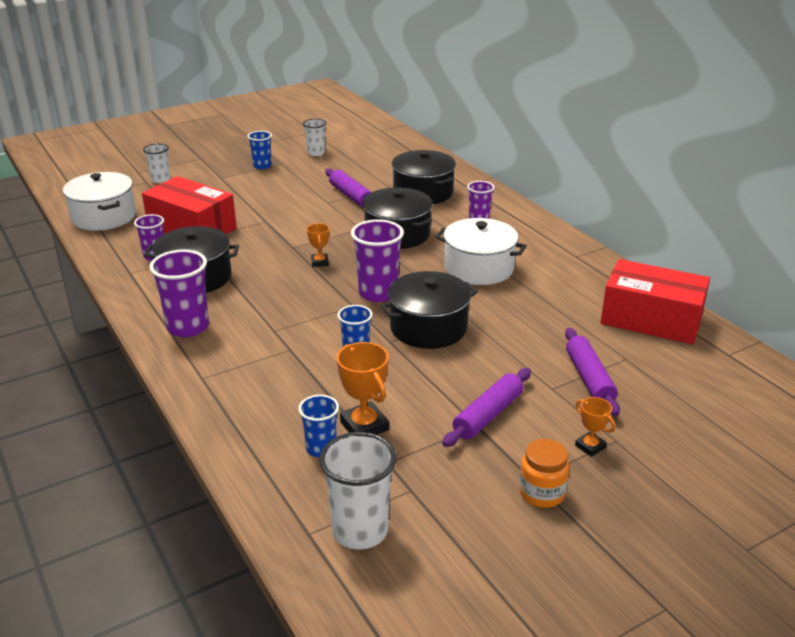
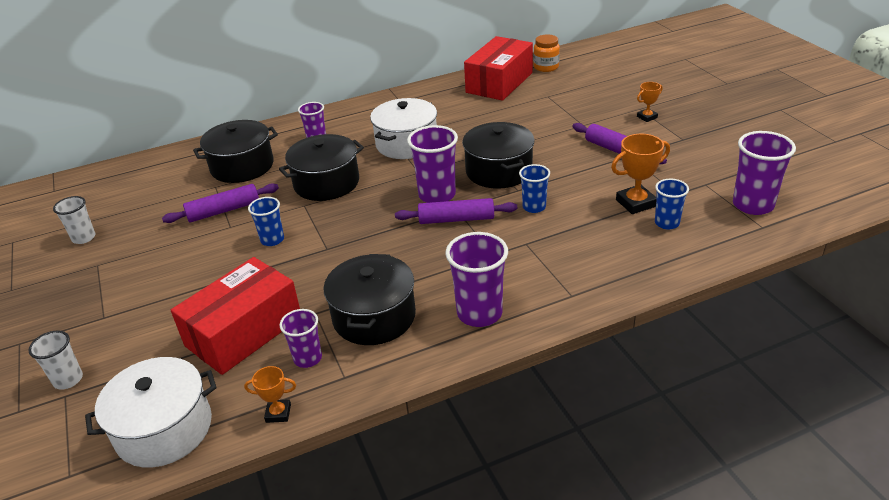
camera: 80 degrees left, 5 degrees up
(262, 166) = (91, 281): blue cup -> blue cup (272, 240)
(319, 262) = (367, 229): orange trophy -> orange trophy (278, 413)
(360, 531) = (753, 205): white cup -> purple cup
(542, 493) = (696, 137): orange jar -> orange jar (546, 67)
(589, 378) = (571, 111): purple rolling pin -> purple rolling pin (456, 219)

